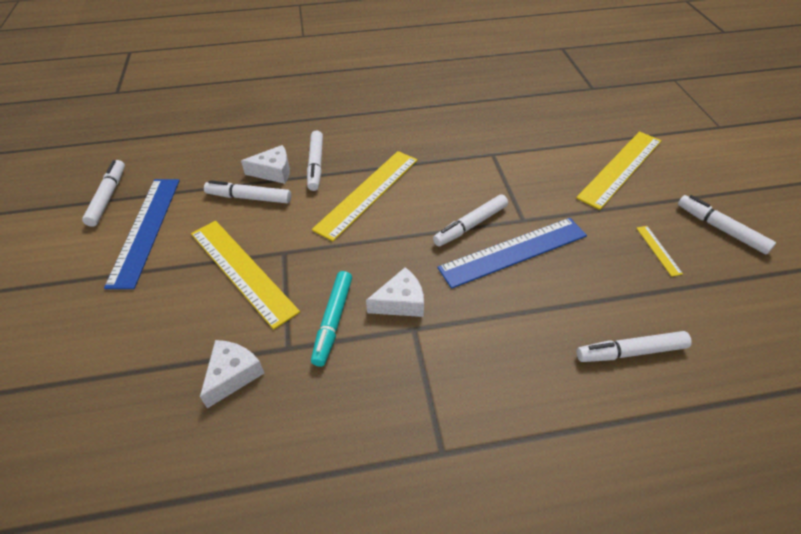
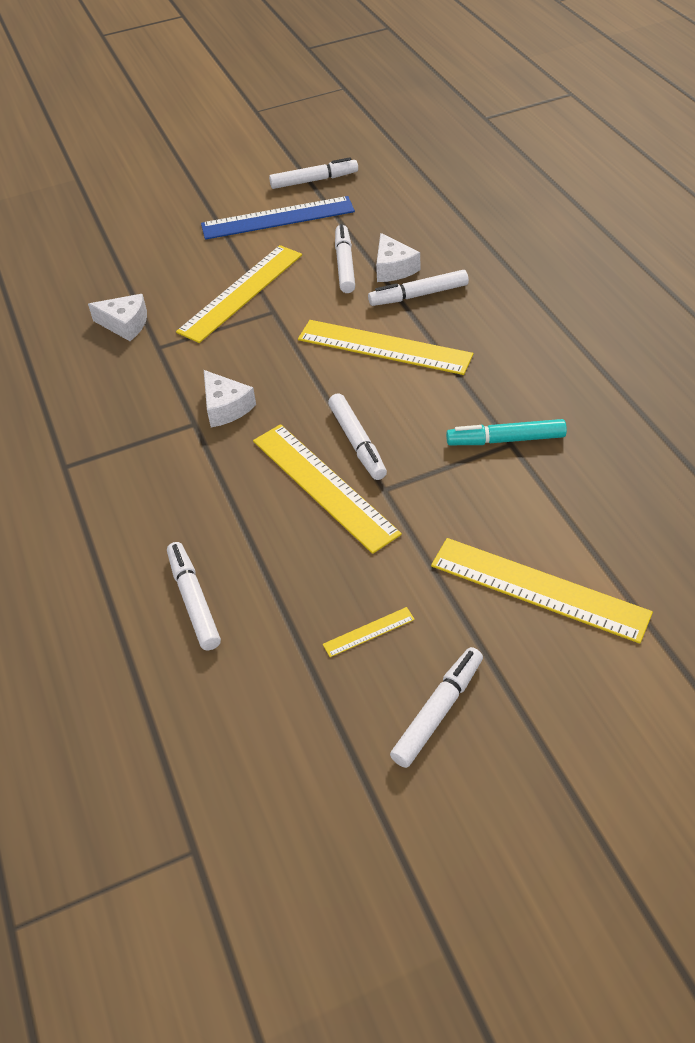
camera: 80 degrees right, 0 degrees up
(333, 321) = (193, 367): turquoise marker -> turquoise marker (505, 440)
(470, 225) = (357, 442): white marker -> white marker turned 150 degrees counterclockwise
(514, 252) = (323, 486): blue ruler -> yellow ruler

